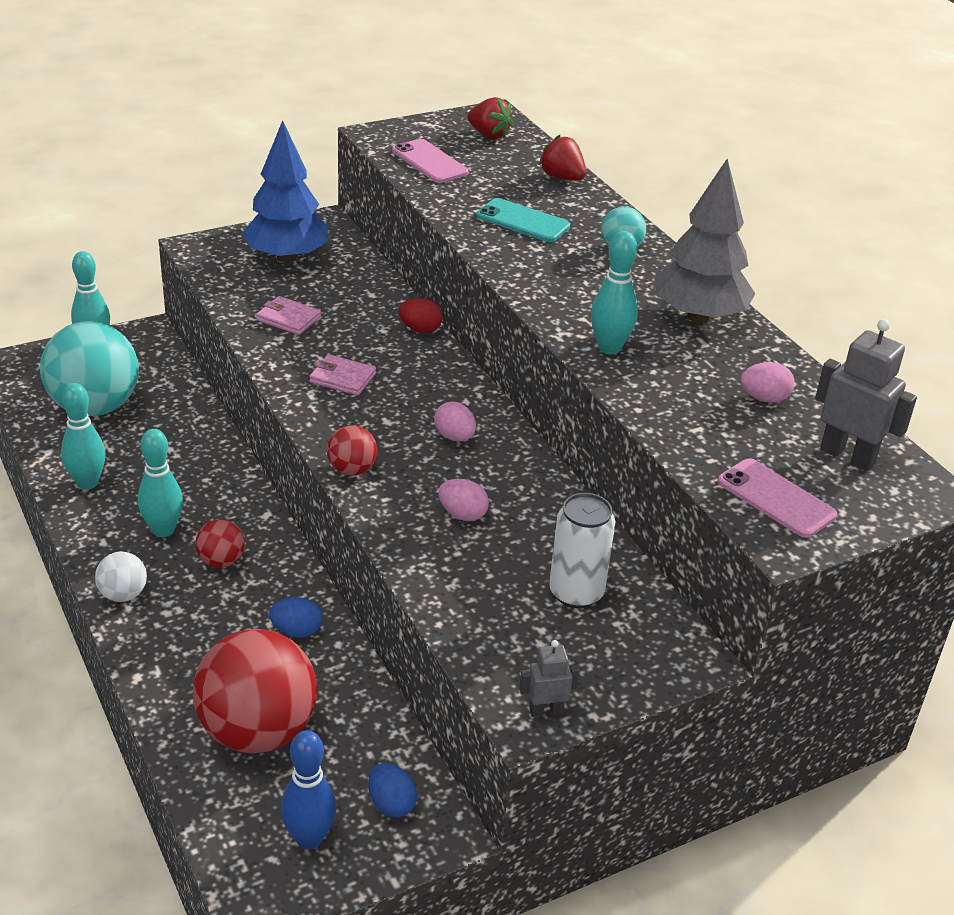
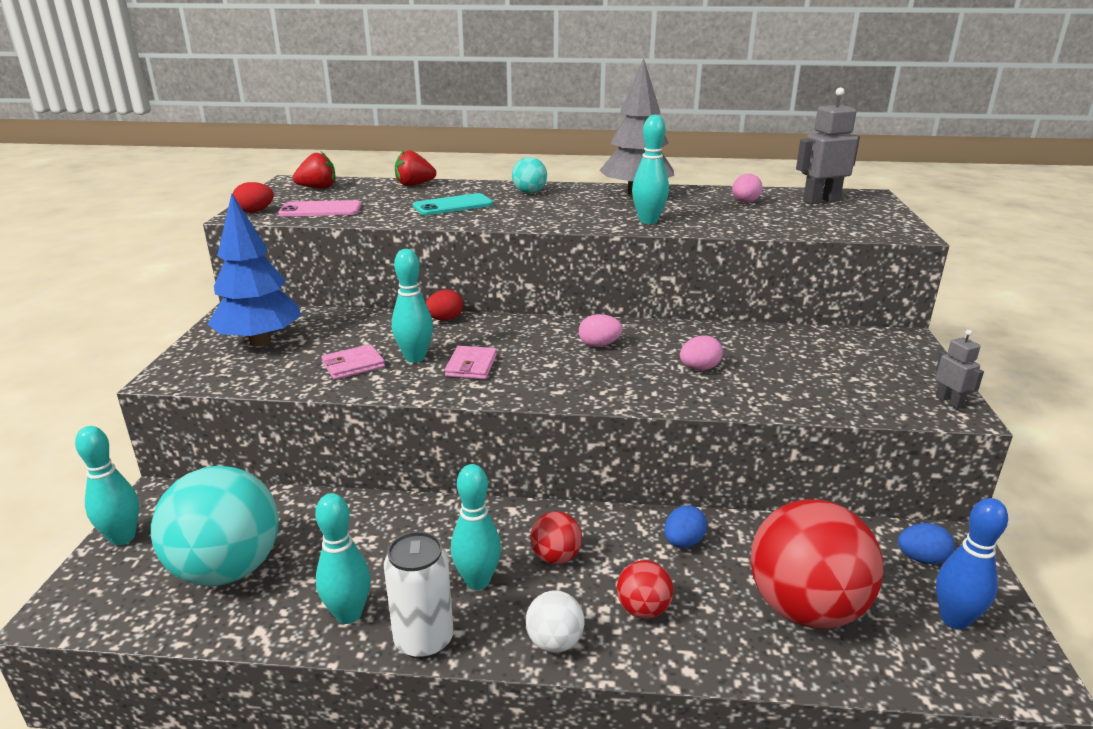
camera: 55 degrees left, 10 degrees down
(330, 343) = (415, 358): none -> turquoise bowling pin
(342, 378) = (471, 366): pink wallet -> pink wallet turned 45 degrees counterclockwise
(352, 469) = (603, 396): red ball -> red ball (643, 609)
(389, 135) = (255, 211): none -> red egg
(546, 710) = (949, 402): grey robot -> grey robot turned 135 degrees clockwise
(576, 592) = (818, 355): white can -> white can (424, 640)
(776, 498) = (857, 224): pink phone -> none

